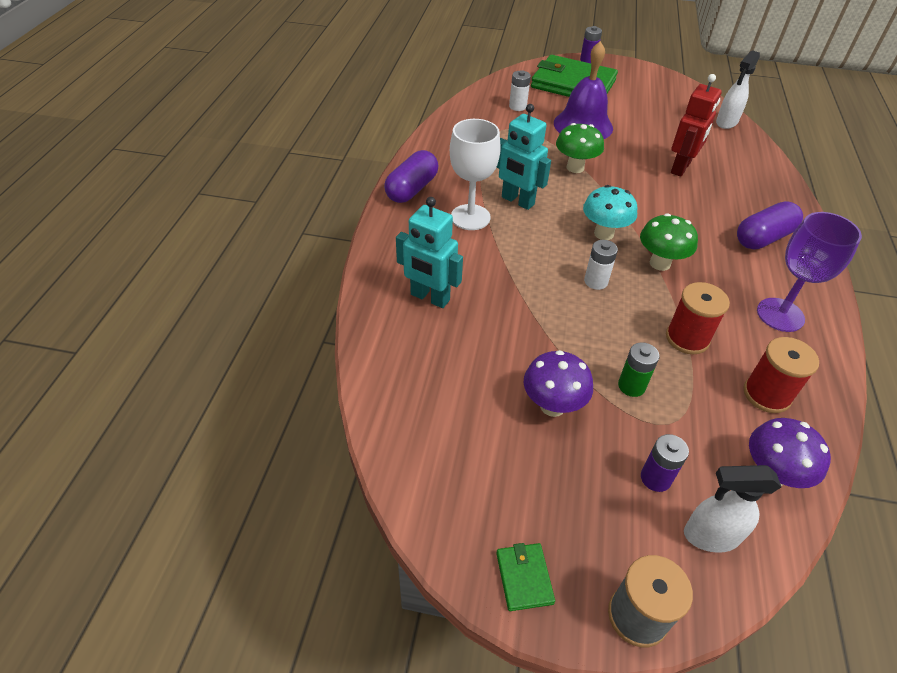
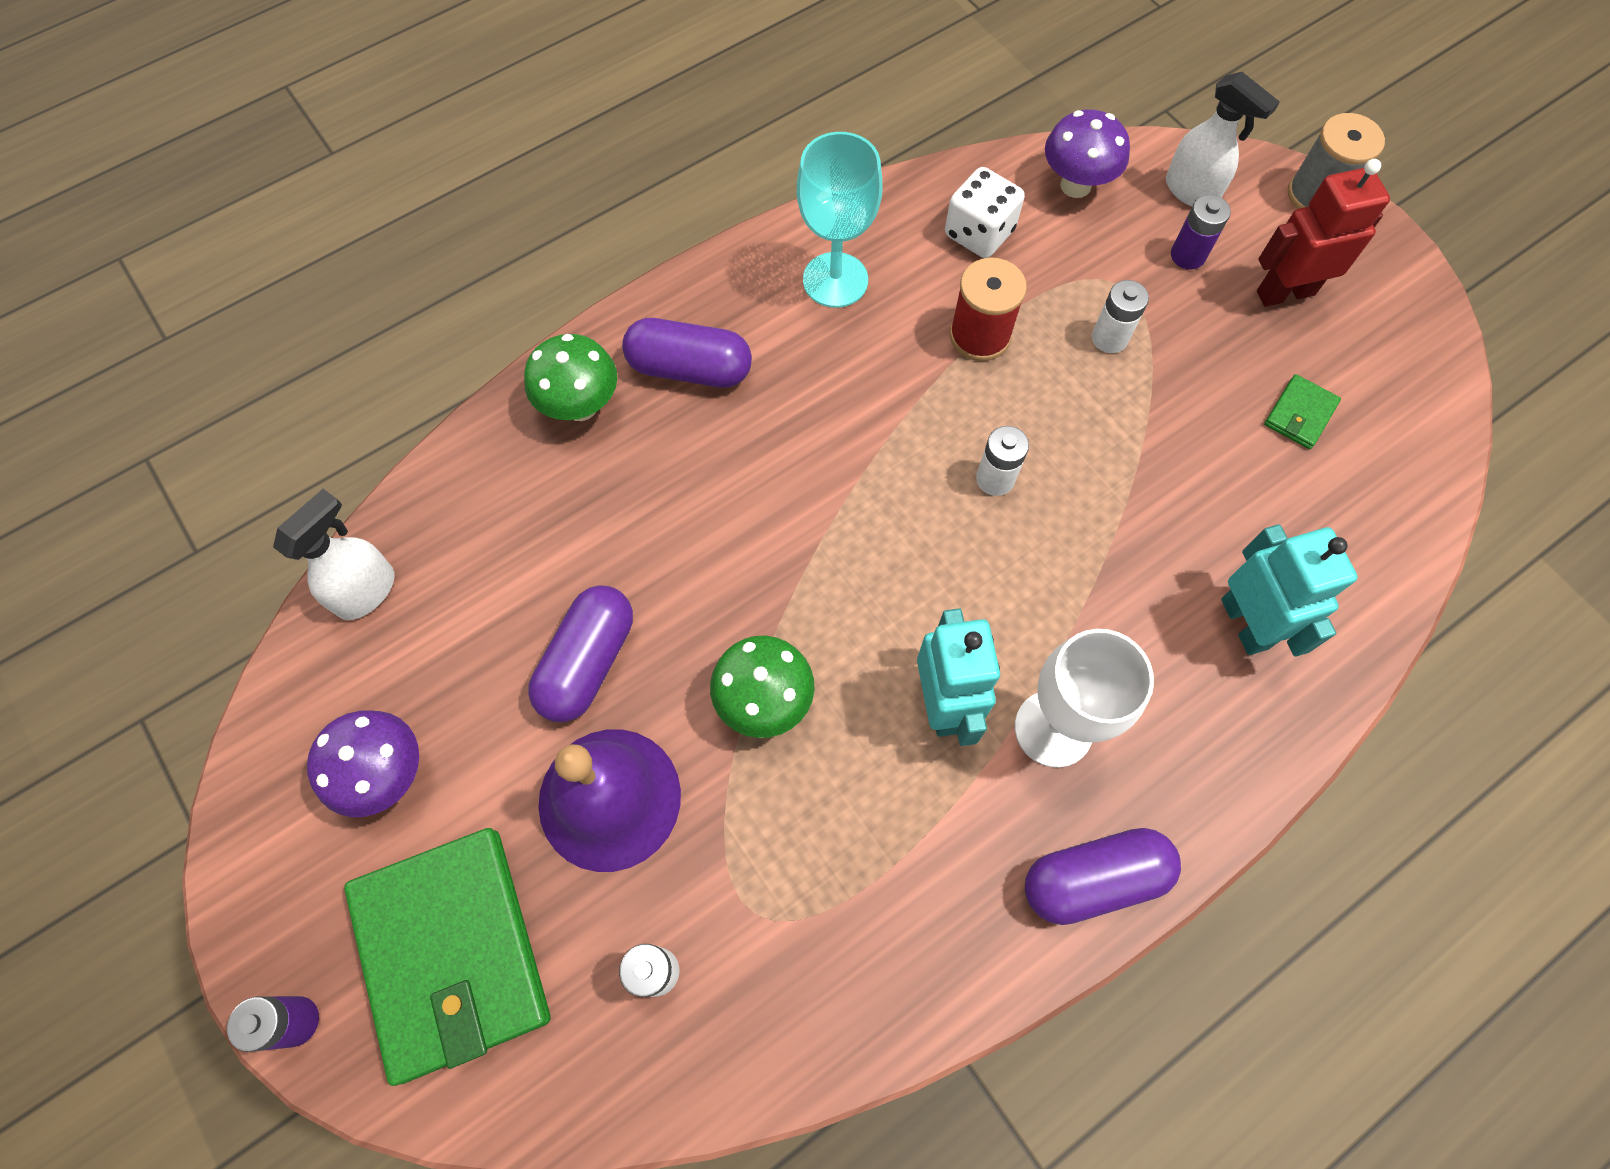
camera: 135 degrees left, 20 degrees up
(524, 577) = (1389, 277): green wallet -> green wallet (1299, 414)
(552, 406) = (1219, 381): purple mushroom -> purple mushroom (387, 774)
(604, 233) = (889, 540): turquoise mushroom -> none
(631, 386) = (1109, 338): green battery -> white battery
(640, 145) = (587, 662): none -> purple capsule
(660, 263) = (877, 439): green mushroom -> green mushroom (581, 406)
(681, 168) = (602, 561): red robot -> red robot (1285, 292)
(726, 122) = (367, 591): white spray bottle -> white spray bottle turned 45 degrees counterclockwise
(766, 394) = (979, 233): red spool -> white dice
(780, 315) = (835, 280): purple goblet -> turquoise goblet

